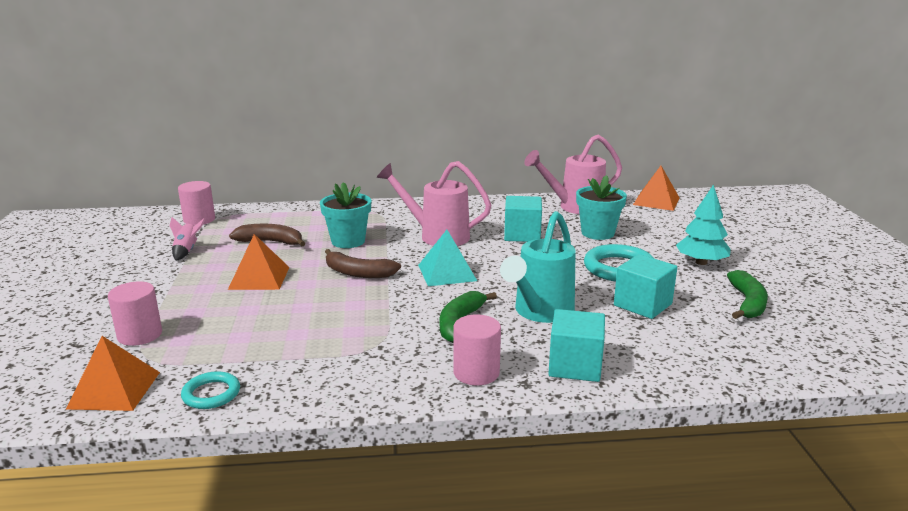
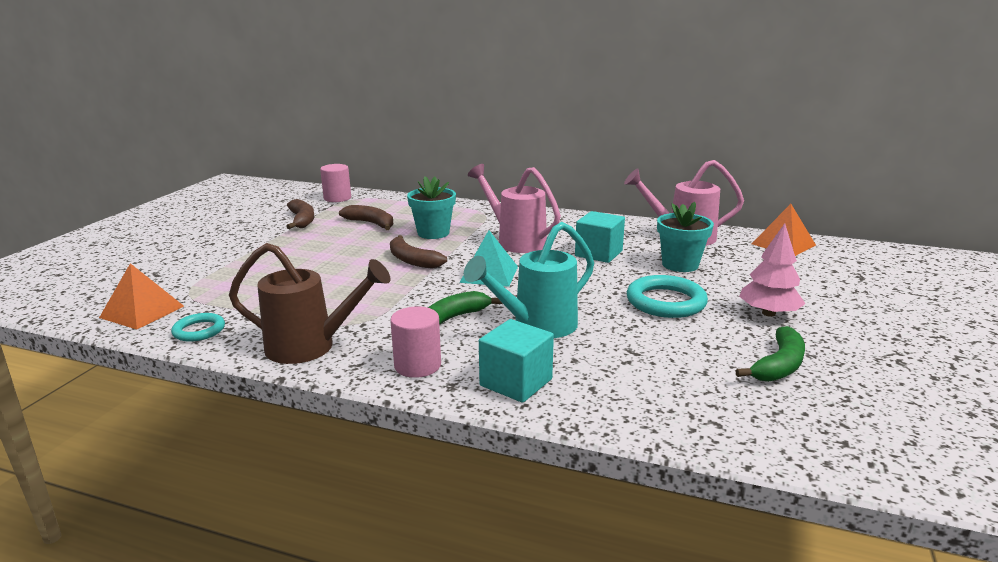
camera: 25 degrees right, 0 degrees up
(140, 335) = (202, 276): pink cylinder -> none
(187, 251) = (302, 220): pink rocket -> brown banana
(259, 278) = (331, 250): orange pyramid -> none
(354, 381) = (310, 347): none -> brown watering can
(642, 305) = (652, 341): turquoise cube -> none
(701, 262) = (768, 313): turquoise tree -> pink tree

